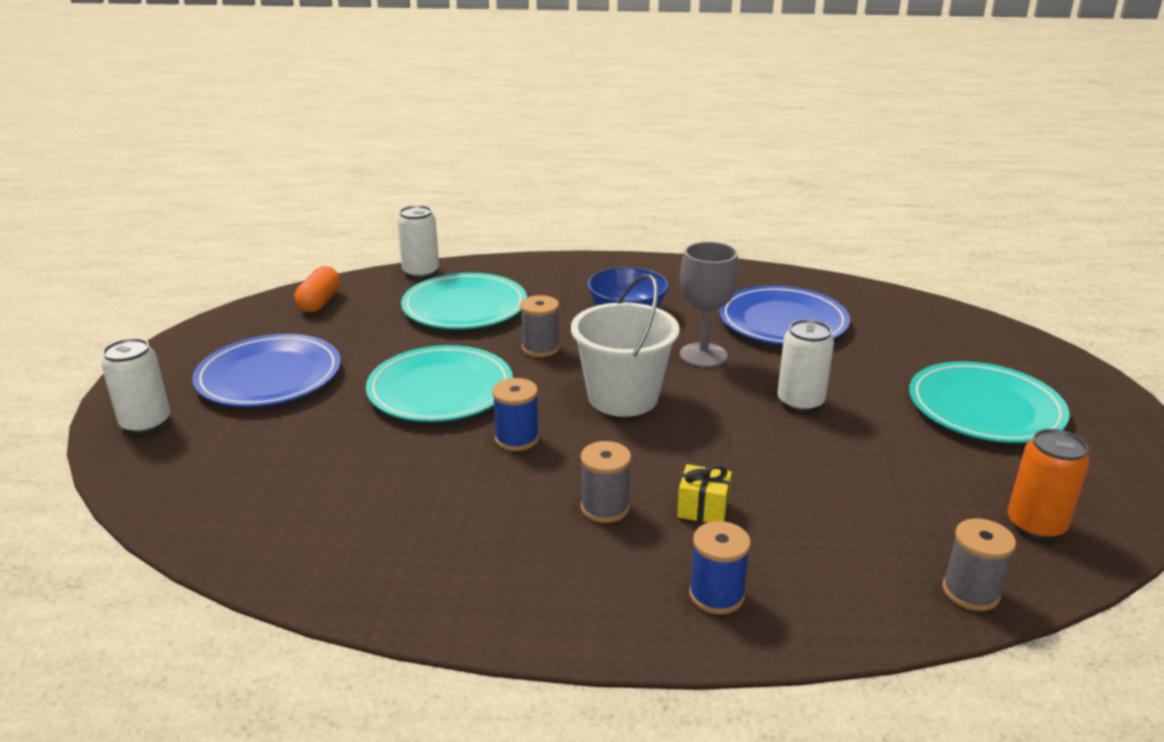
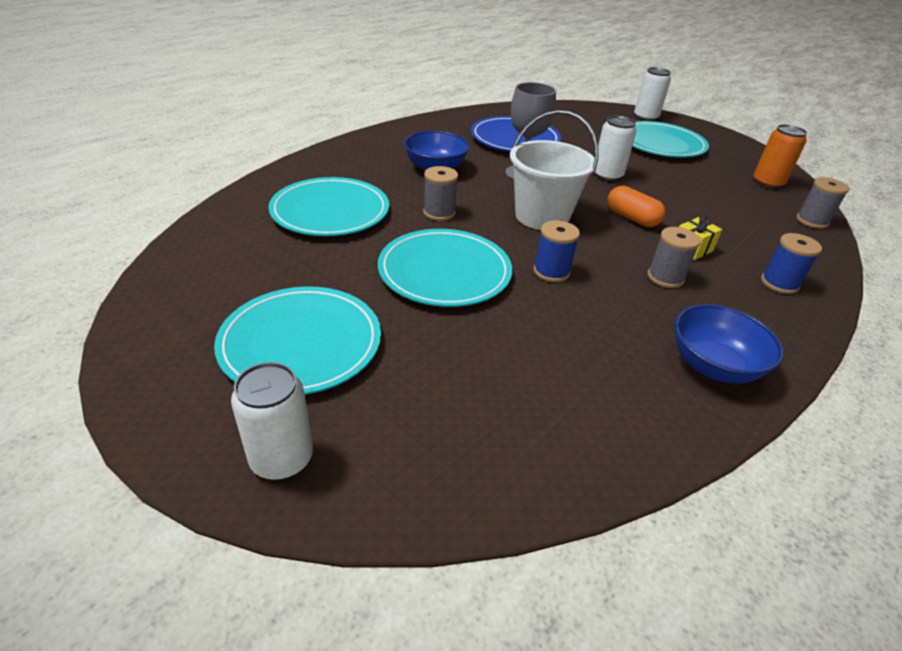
camera: 55 degrees left, 10 degrees up
(269, 376) = (301, 343): blue plate -> turquoise plate
(320, 302) = (200, 265): orange capsule -> orange capsule (631, 218)
(421, 272) = (236, 203): white can -> white can (645, 117)
(462, 582) = (713, 366): none -> blue bowl

